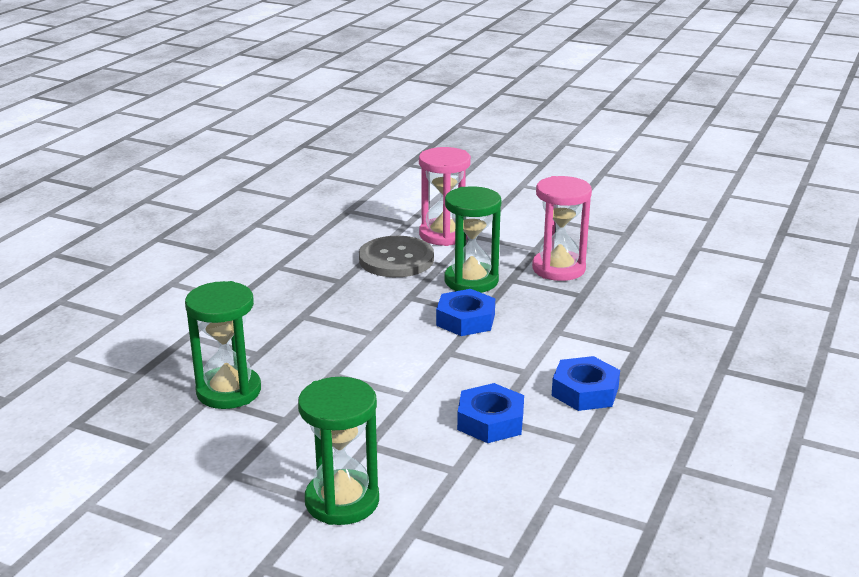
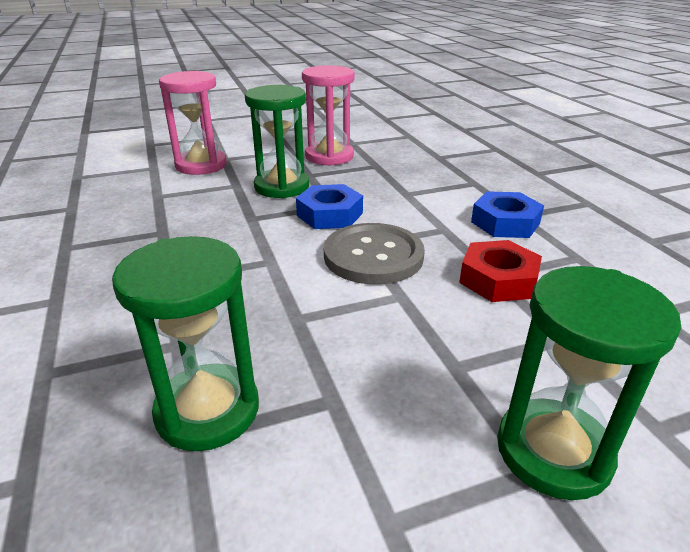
camera: 45 degrees left, 5 degrees up
(396, 259) = (189, 196): grey button -> grey button (373, 256)
(490, 421) = (498, 279): blue nut -> red nut

